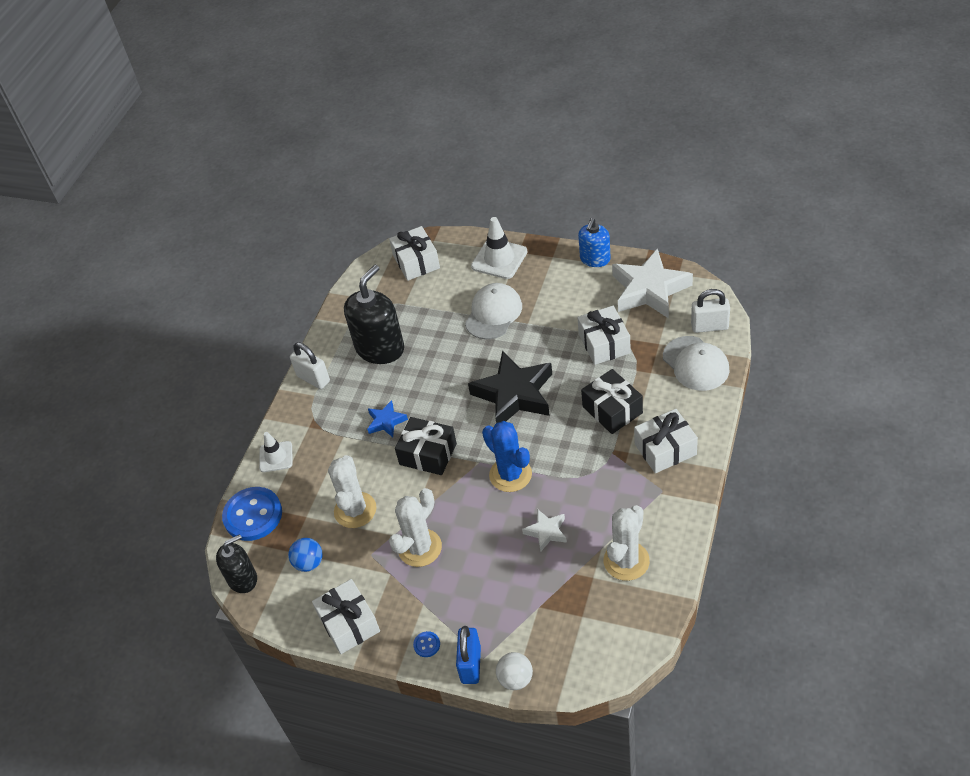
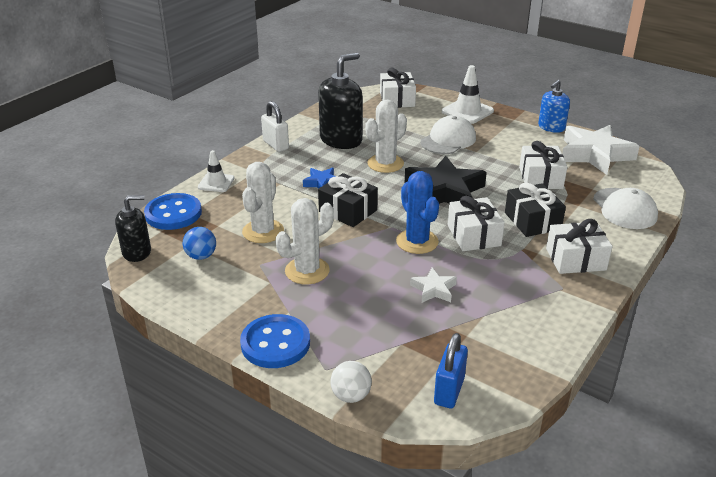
camera: 10 degrees right, 15 degrees down
(349, 623) = (211, 307): white gift -> white gift (474, 235)
(427, 645) = (275, 343): blue button -> blue button, size x2.44
(471, 664) = (310, 371): blue padlock -> blue padlock (449, 391)
(626, 561) = (506, 331): white cactus -> white cactus (385, 164)
(709, 326) = (645, 188): white padlock -> none

